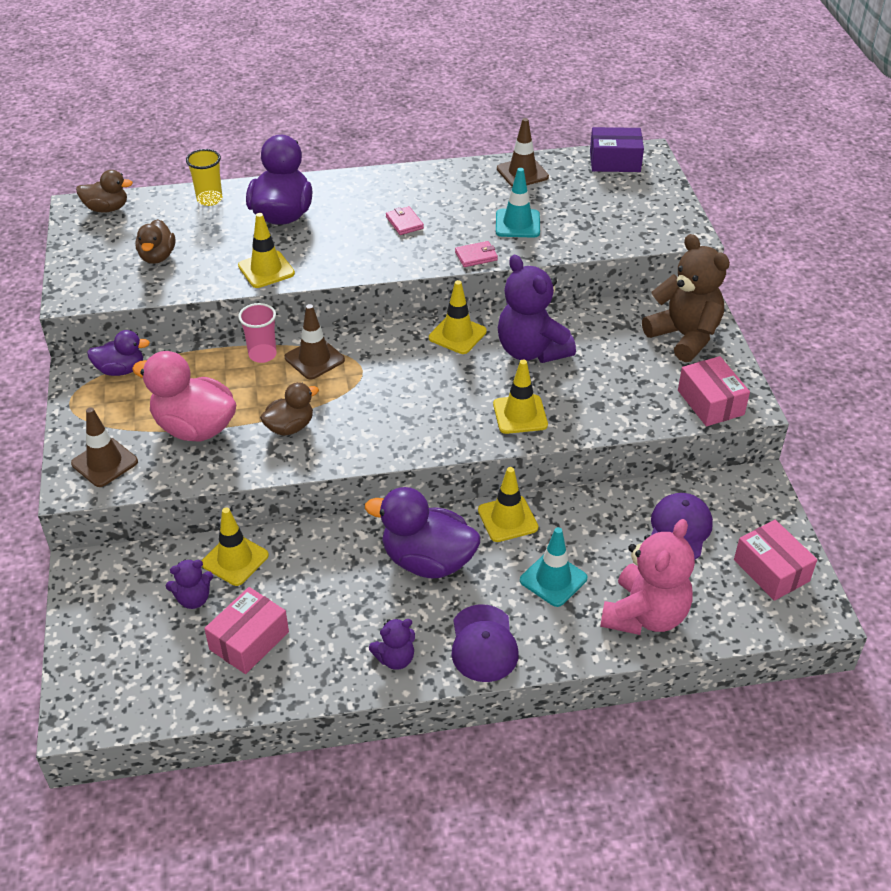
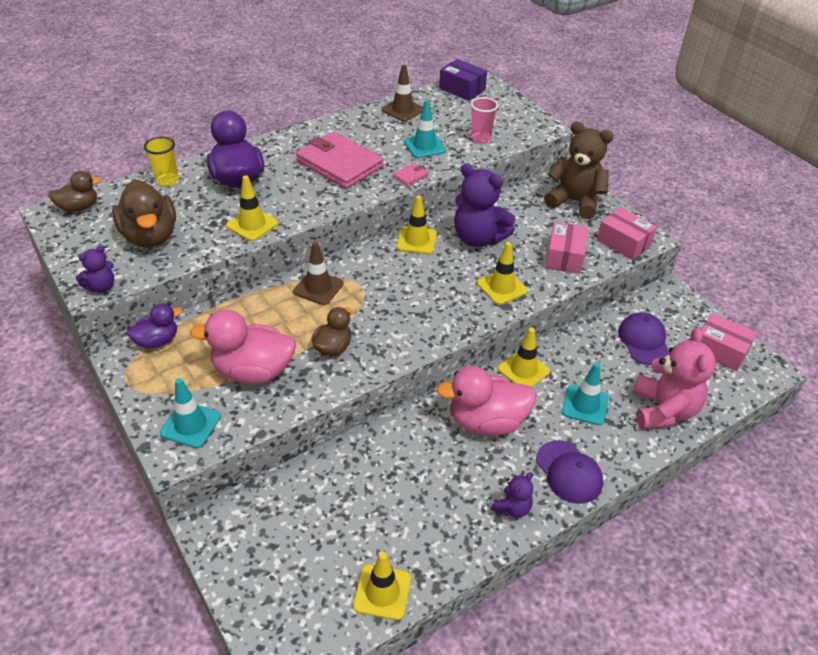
camera: 25 degrees left, 0 degrees up
(104, 463) = (191, 425): brown traffic cone -> turquoise traffic cone
(157, 256) = (150, 236): brown duck -> brown duck, size x1.73
(193, 599) = (320, 517): purple teddy bear -> purple teddy bear (101, 287)
(235, 559) = (335, 472): yellow traffic cone -> yellow traffic cone (382, 592)
(249, 640) = (388, 536): pink box -> pink box (564, 257)
(262, 355) = (273, 296): pink cup -> pink cup (480, 138)
(404, 222) = (339, 164): pink wallet -> pink wallet, size x2.47
(427, 561) = (486, 421): purple duck -> pink duck
(615, 161) = (462, 89): purple box -> purple box turned 60 degrees clockwise

